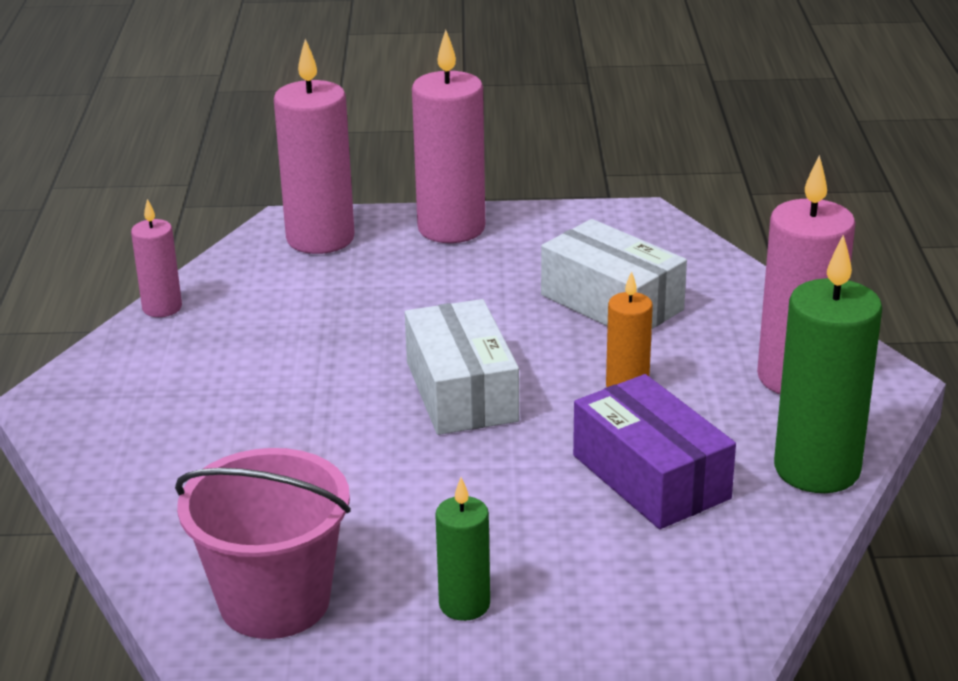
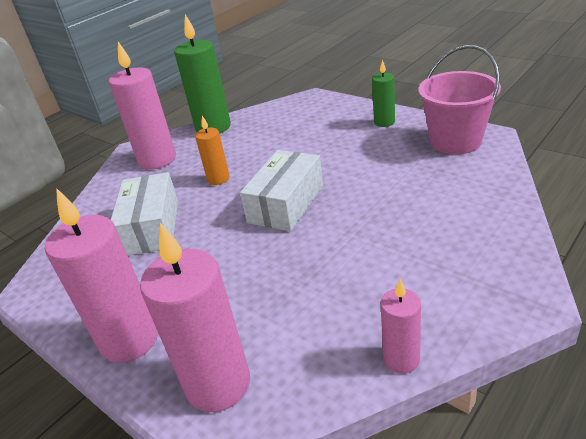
camera: 135 degrees left, 5 degrees up
(650, 477) = (267, 142): purple box -> none

